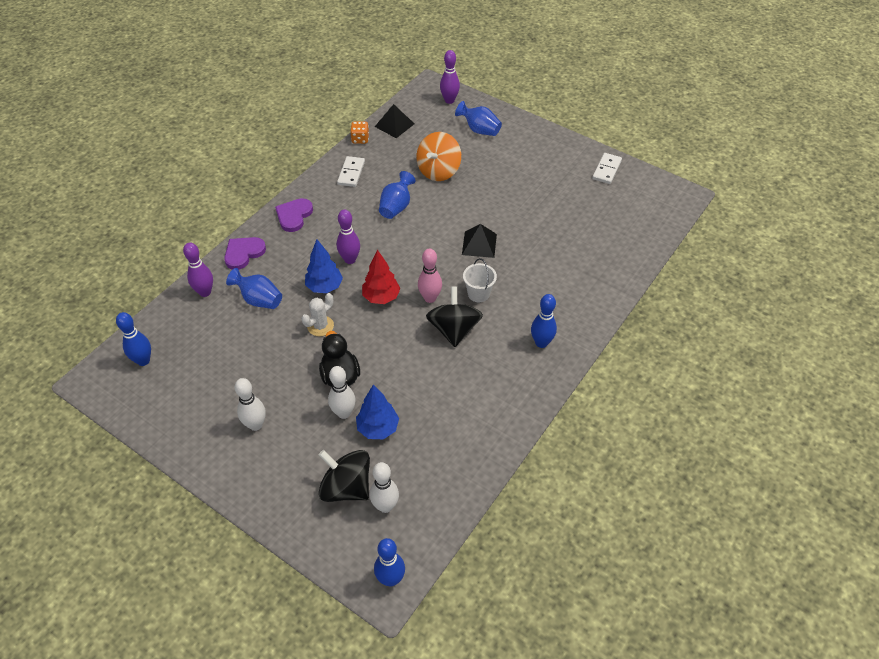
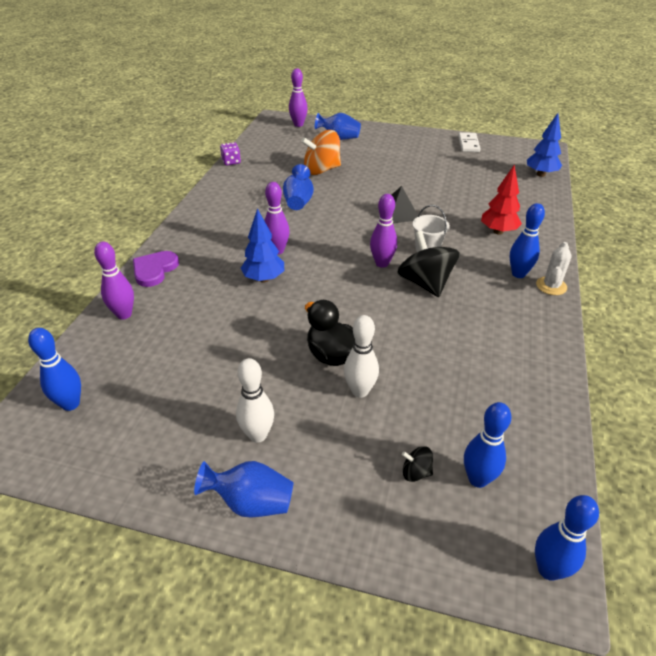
camera: 20 degrees left, 10 degrees down
(259, 299) = (194, 306): blue vase -> blue vase (251, 502)
(294, 216) = (195, 228): purple heart -> none
(320, 326) = (280, 314): white cactus -> white cactus (551, 286)
(346, 487) = (416, 472): black spinning top -> black spinning top, size x0.45
(351, 173) = (237, 186): white domino -> none
(360, 139) = (231, 162): orange dice -> purple dice
(378, 428) = (410, 396): blue tree -> blue tree (541, 174)
(381, 297) = (331, 274): red tree -> red tree (498, 231)
(385, 506) = (478, 479): white bowling pin -> blue bowling pin
(394, 125) = (258, 147): black pyramid -> none
(430, 298) = (382, 263): pink bowling pin -> purple bowling pin
(438, 171) = (321, 170): orange spinning top -> orange spinning top turned 60 degrees clockwise

